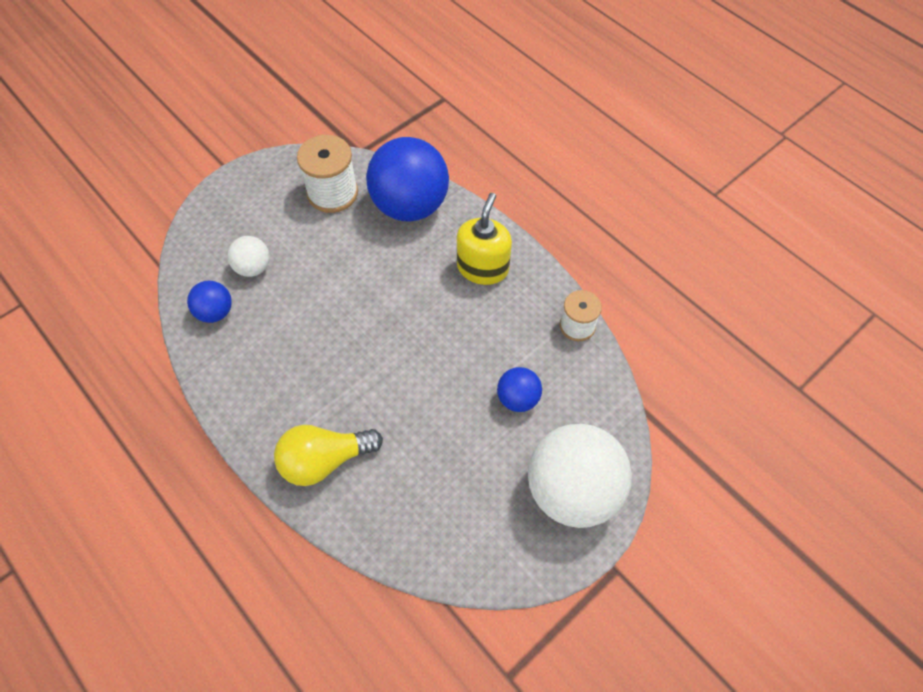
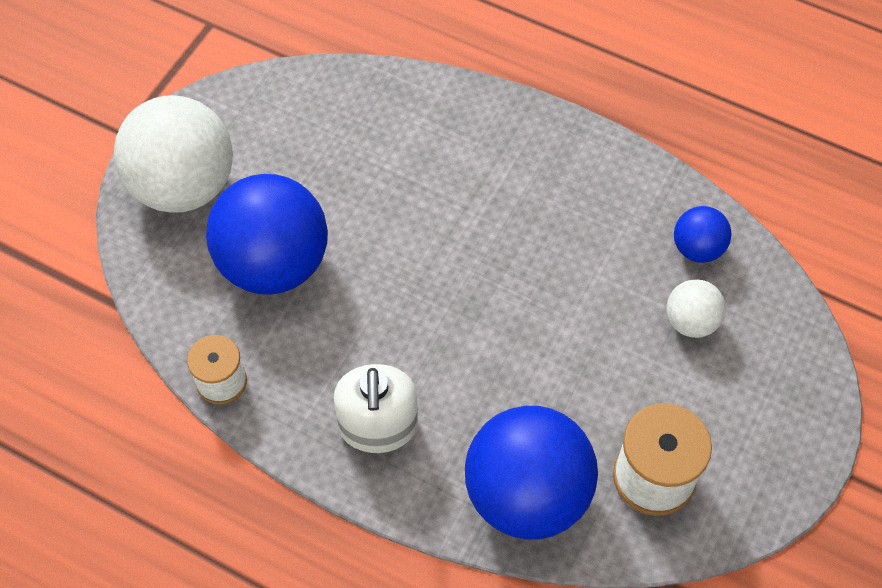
camera: 160 degrees right, 0 degrees up
(324, 460) = (468, 133): yellow light bulb -> none
(483, 268) = (378, 426): yellow soap dispenser -> white soap dispenser
(518, 398) = (274, 264): blue ball -> blue ball, size x2.08

